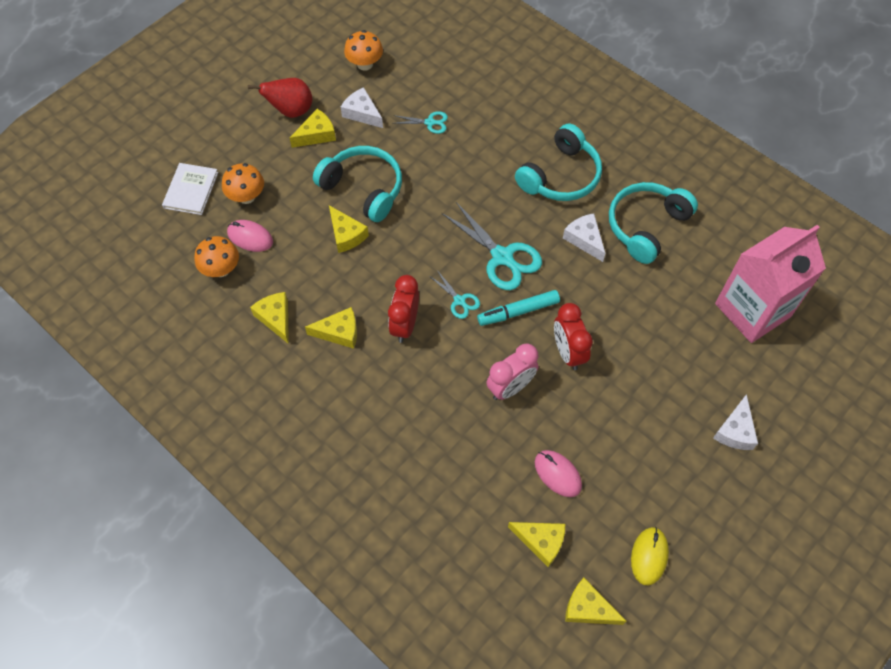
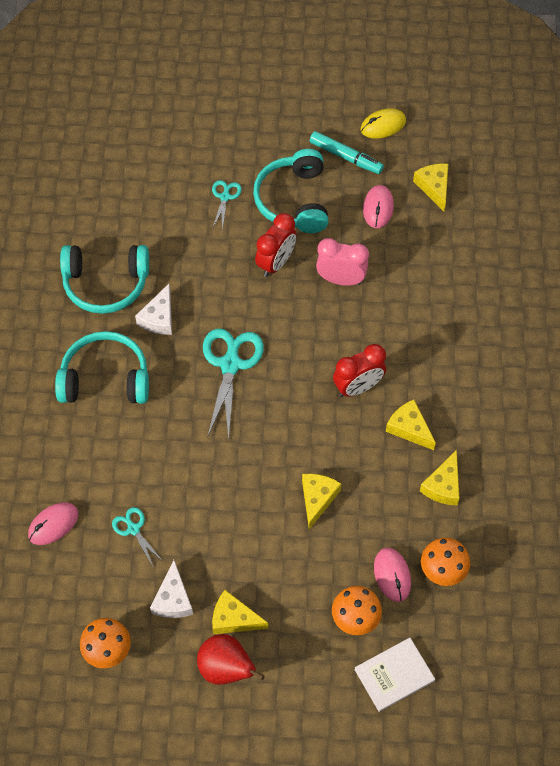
camera: 130 degrees left, 0 degrees up
(363, 189) = (258, 525): turquoise headphones -> turquoise headphones (294, 200)
(459, 301) = (300, 365): turquoise scissors -> turquoise scissors (225, 197)
(475, 85) = (53, 524): none -> pink mouse
(518, 311) = (271, 318): turquoise marker -> turquoise marker (346, 157)
(588, 608) = (449, 137): yellow cheese -> none
(735, 431) = (243, 129): white cheese -> none
(752, 310) = (127, 171): pink carton -> none

